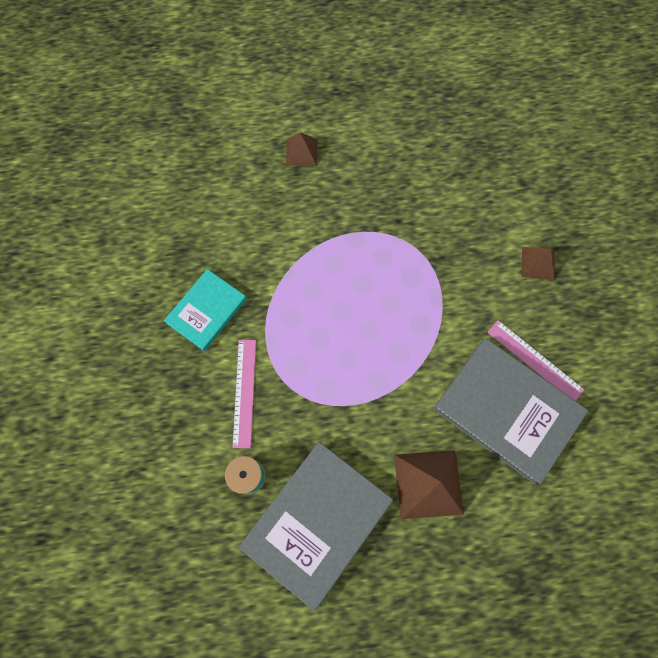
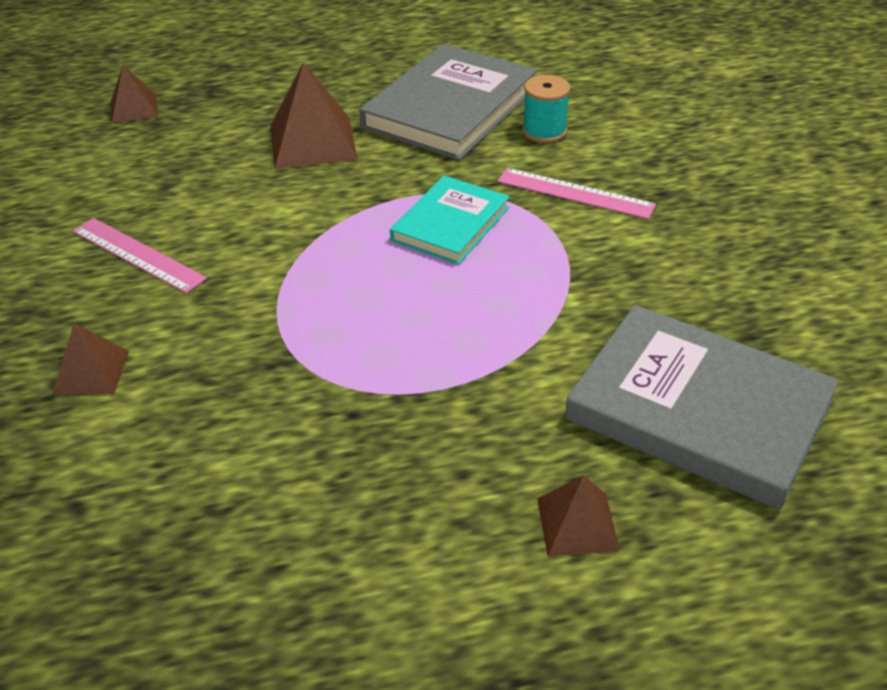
camera: 175 degrees right, 30 degrees down
(206, 311) = (668, 266): turquoise book -> turquoise book (450, 224)
(244, 392) = (575, 193): pink ruler -> pink ruler turned 60 degrees counterclockwise
(507, 410) = (194, 205): grey book -> grey book (698, 410)
(581, 557) = (134, 108): none -> brown pyramid

